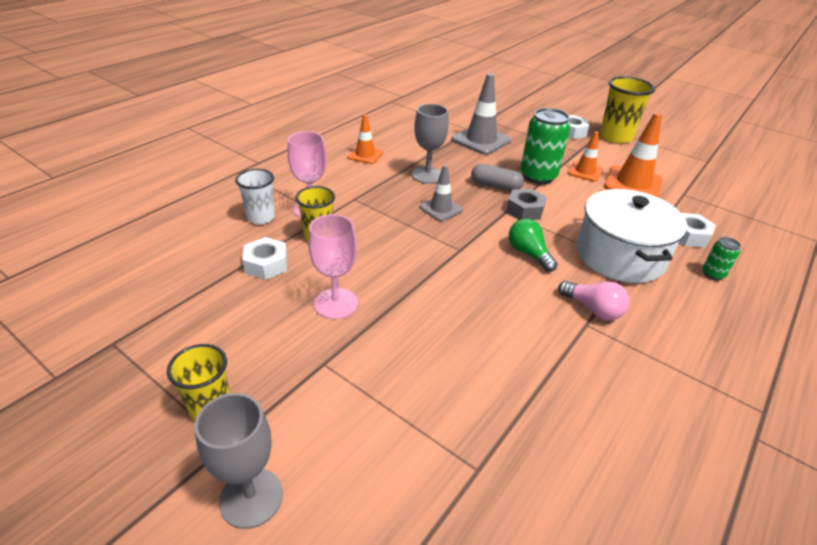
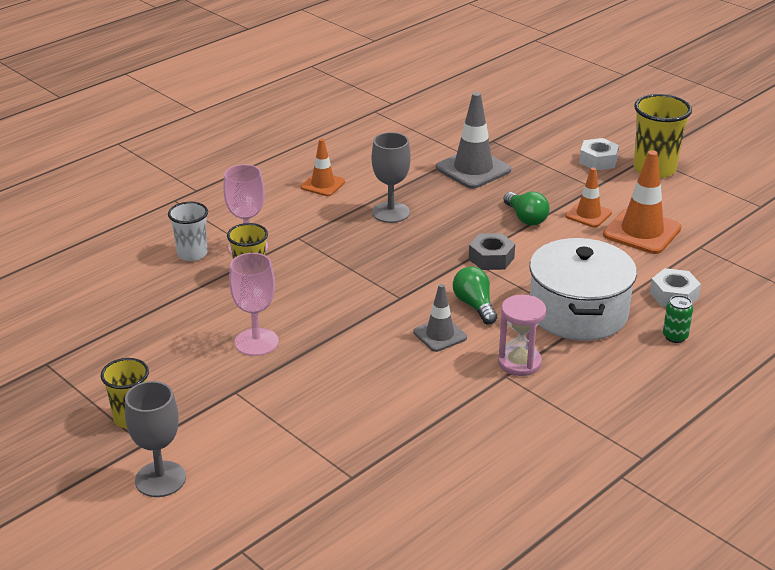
camera: 10 degrees right, 5 degrees down
(266, 264) = (192, 302): white nut -> none
(441, 208) = (394, 252): grey traffic cone -> grey traffic cone (440, 335)
(495, 186) = (468, 228): grey capsule -> none
(538, 176) = (526, 218): green can -> green light bulb
(593, 309) = (519, 363): pink light bulb -> pink hourglass

